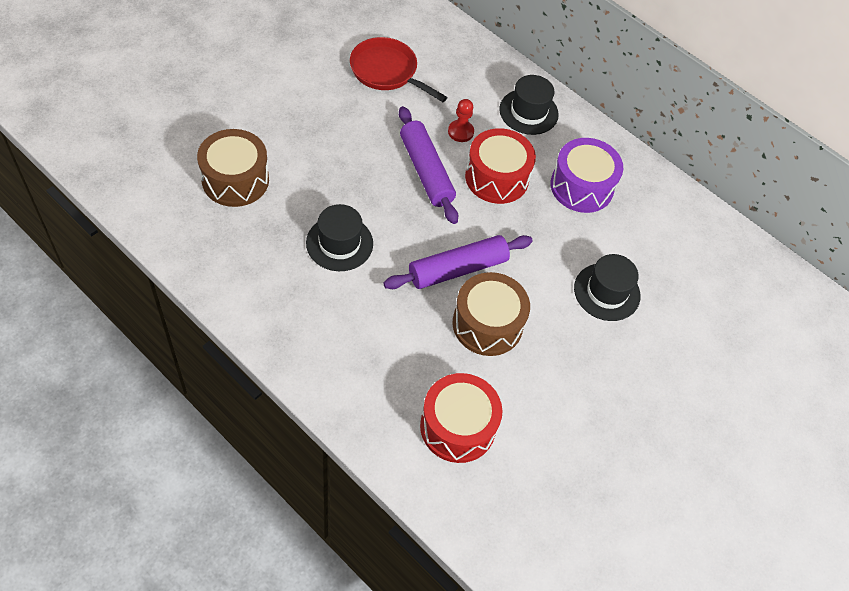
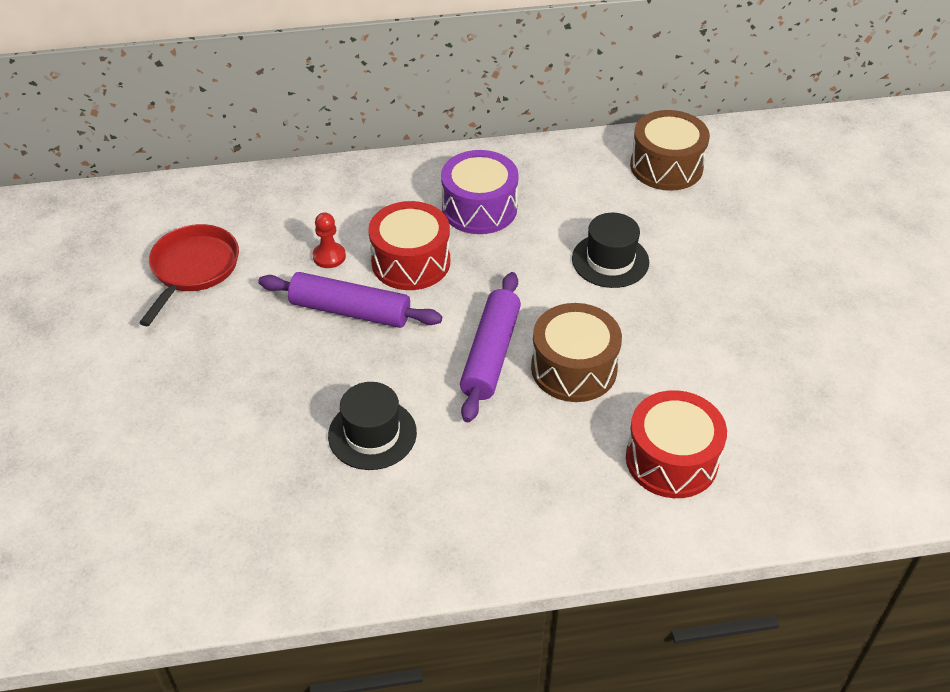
camera: 45 degrees left, 10 degrees down
(235, 180) = (198, 483): brown drum -> brown drum (666, 166)
(387, 72) = (193, 269): red pan -> red pan turned 120 degrees clockwise
(528, 112) = (357, 194): black hat -> none

